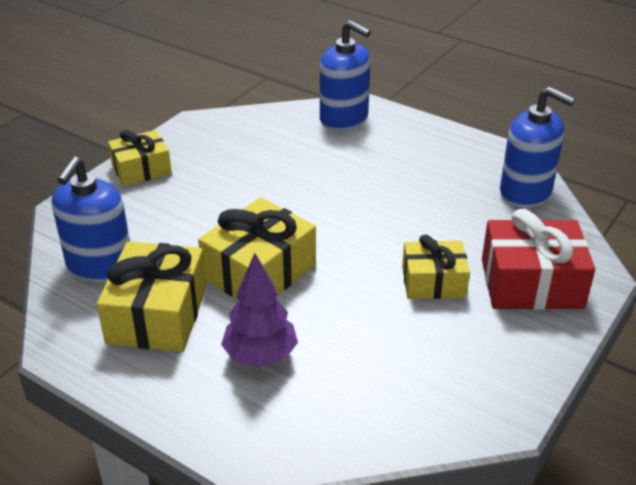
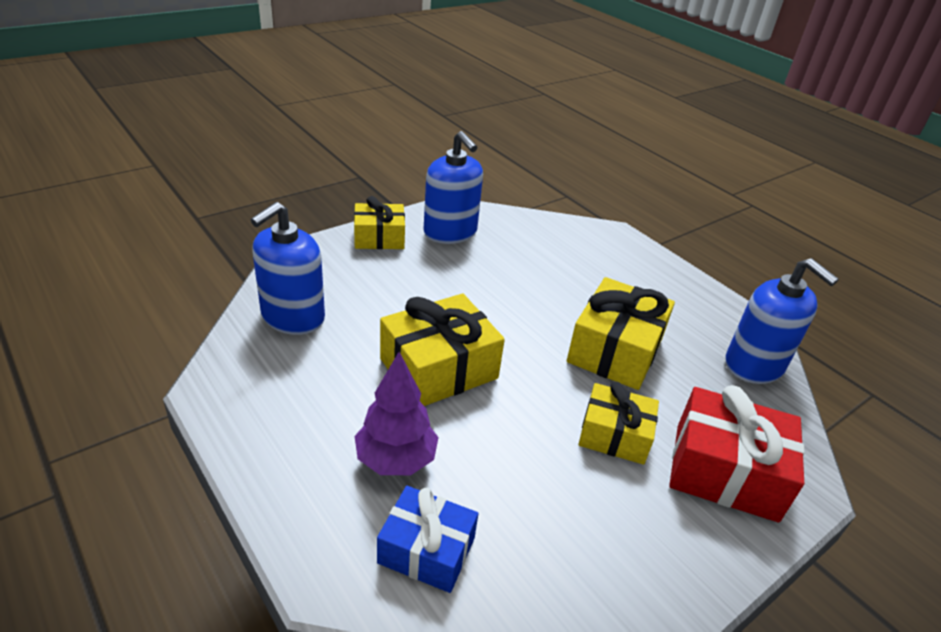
camera: 15 degrees right, 0 degrees up
(157, 315) = (318, 383): yellow gift -> yellow gift (615, 350)
(321, 414) = (426, 550): none -> blue gift
(344, 119) = (591, 240): blue soap dispenser -> blue soap dispenser (450, 232)

